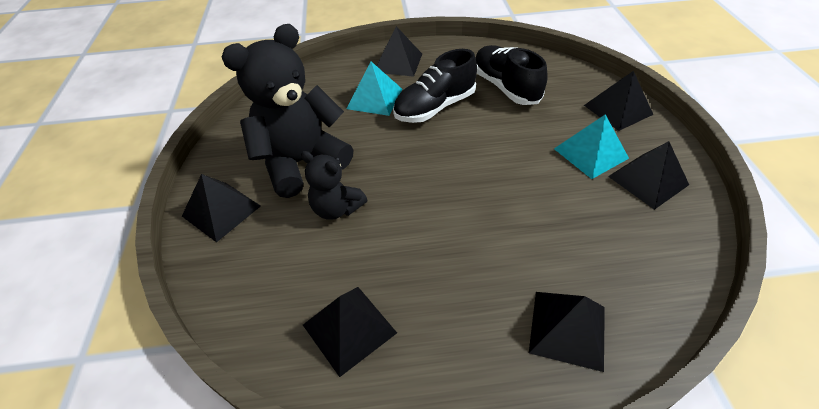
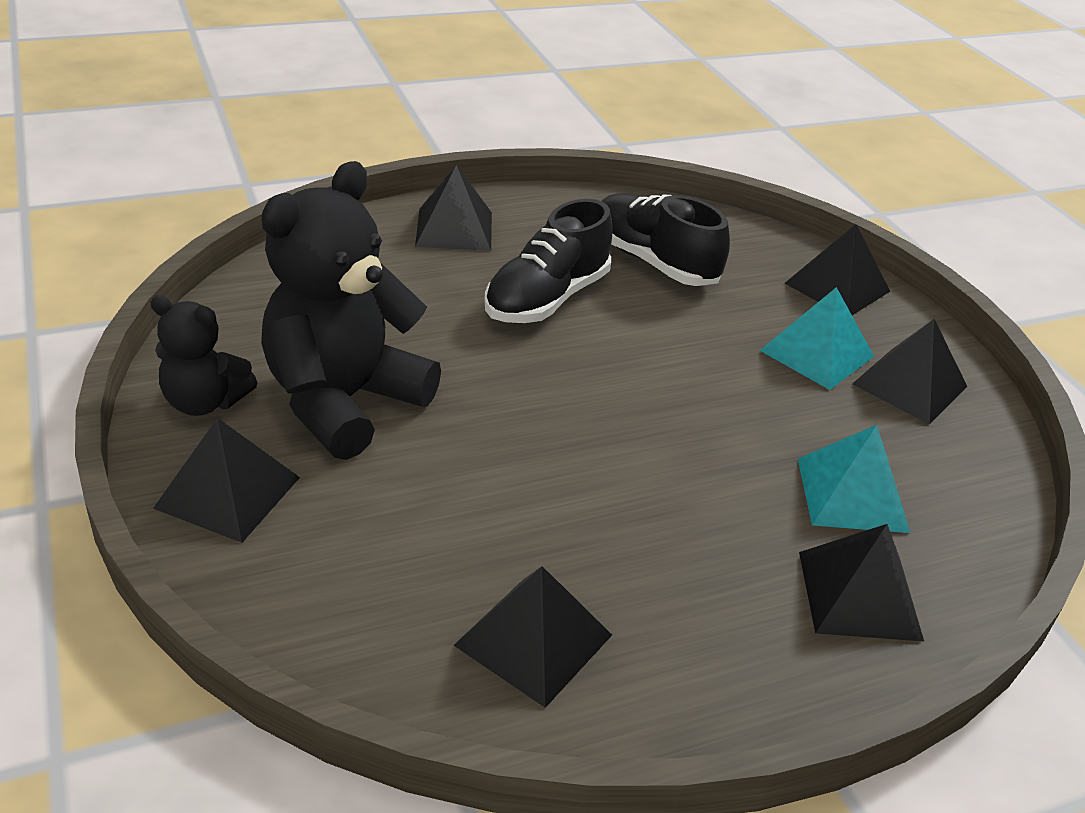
camera: 20 degrees left, 10 degrees down
(336, 208) = (439, 469): black teddy bear -> black teddy bear (205, 402)
(374, 98) = (435, 290): turquoise pyramid -> turquoise pyramid (852, 494)

